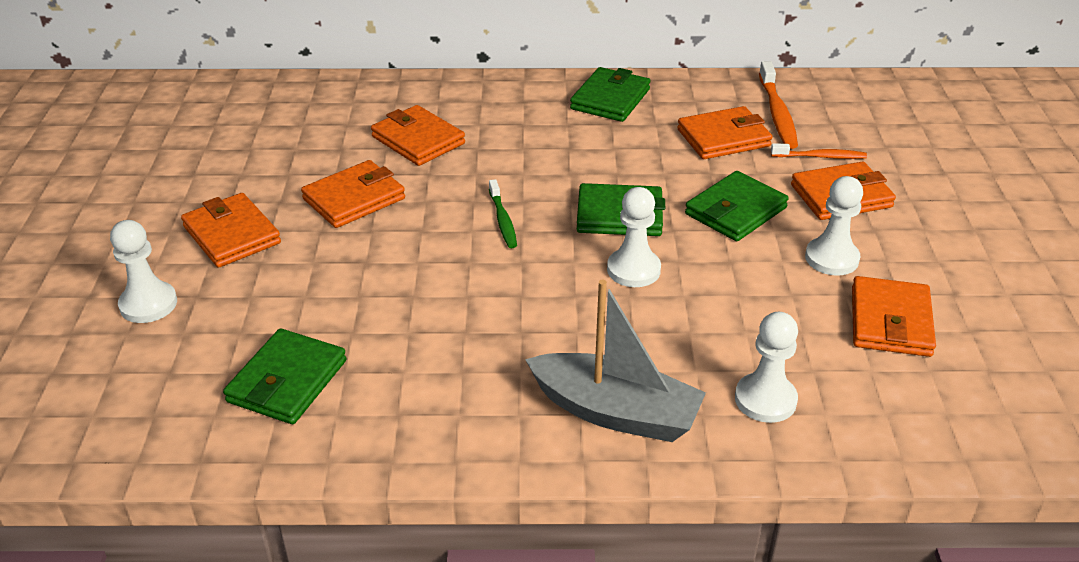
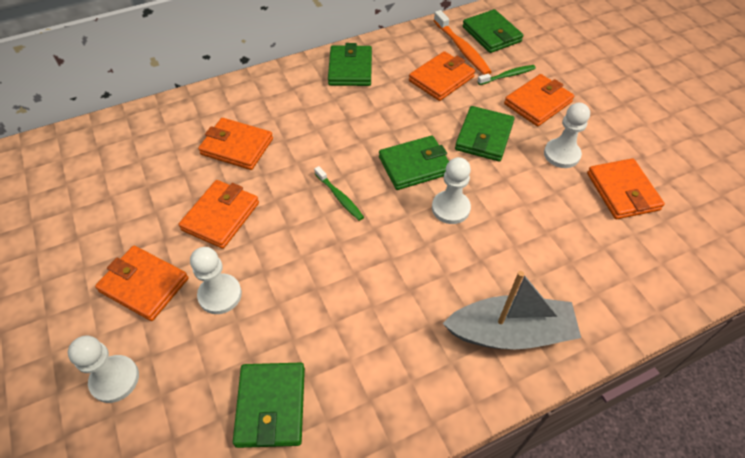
camera: 25 degrees left, 15 degrees up
(765, 400) = (591, 283): white pawn -> white pawn (220, 295)
(820, 157) = (507, 76): orange toothbrush -> green toothbrush
(832, 107) = (491, 34): none -> green wallet

